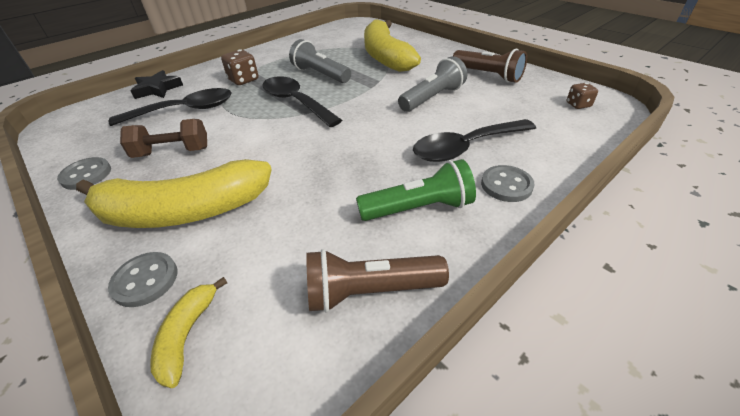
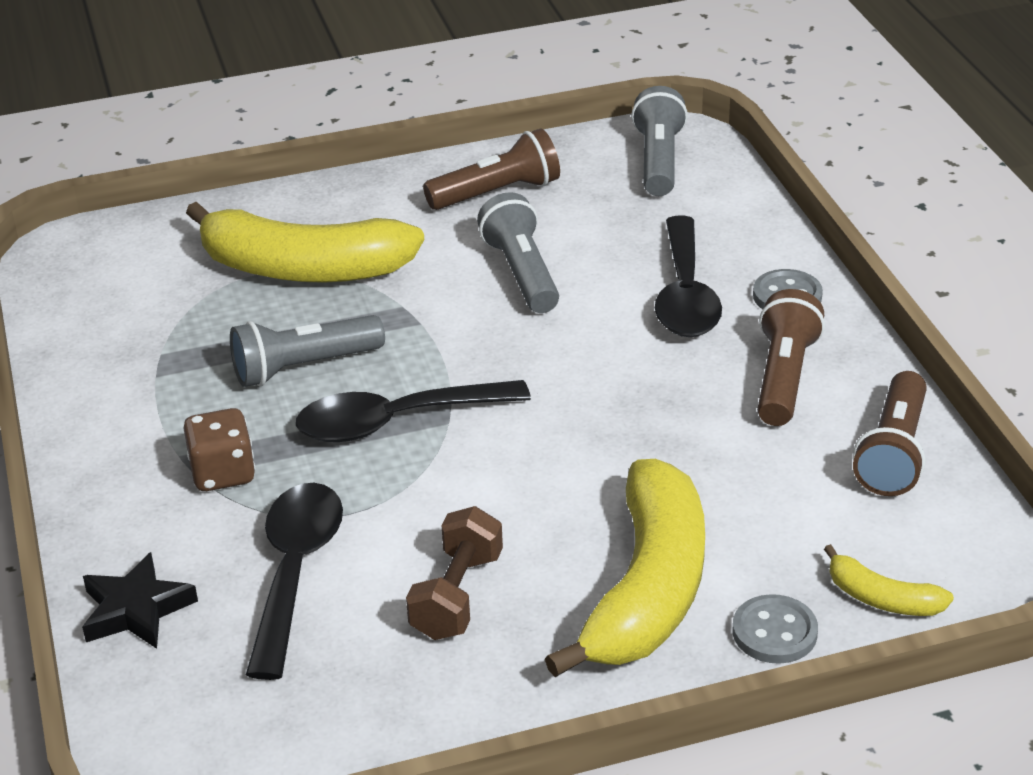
camera: 65 degrees left, 5 degrees down
(86, 175) = (452, 709): grey button -> none
(419, 208) = (784, 377): green flashlight -> brown flashlight
(578, 105) = (658, 161): brown dice -> grey flashlight

